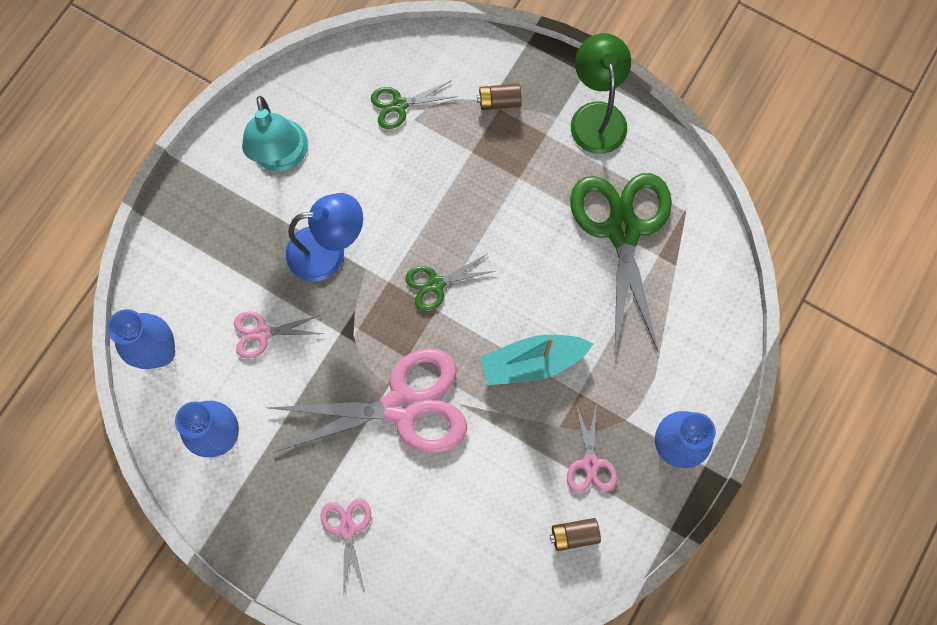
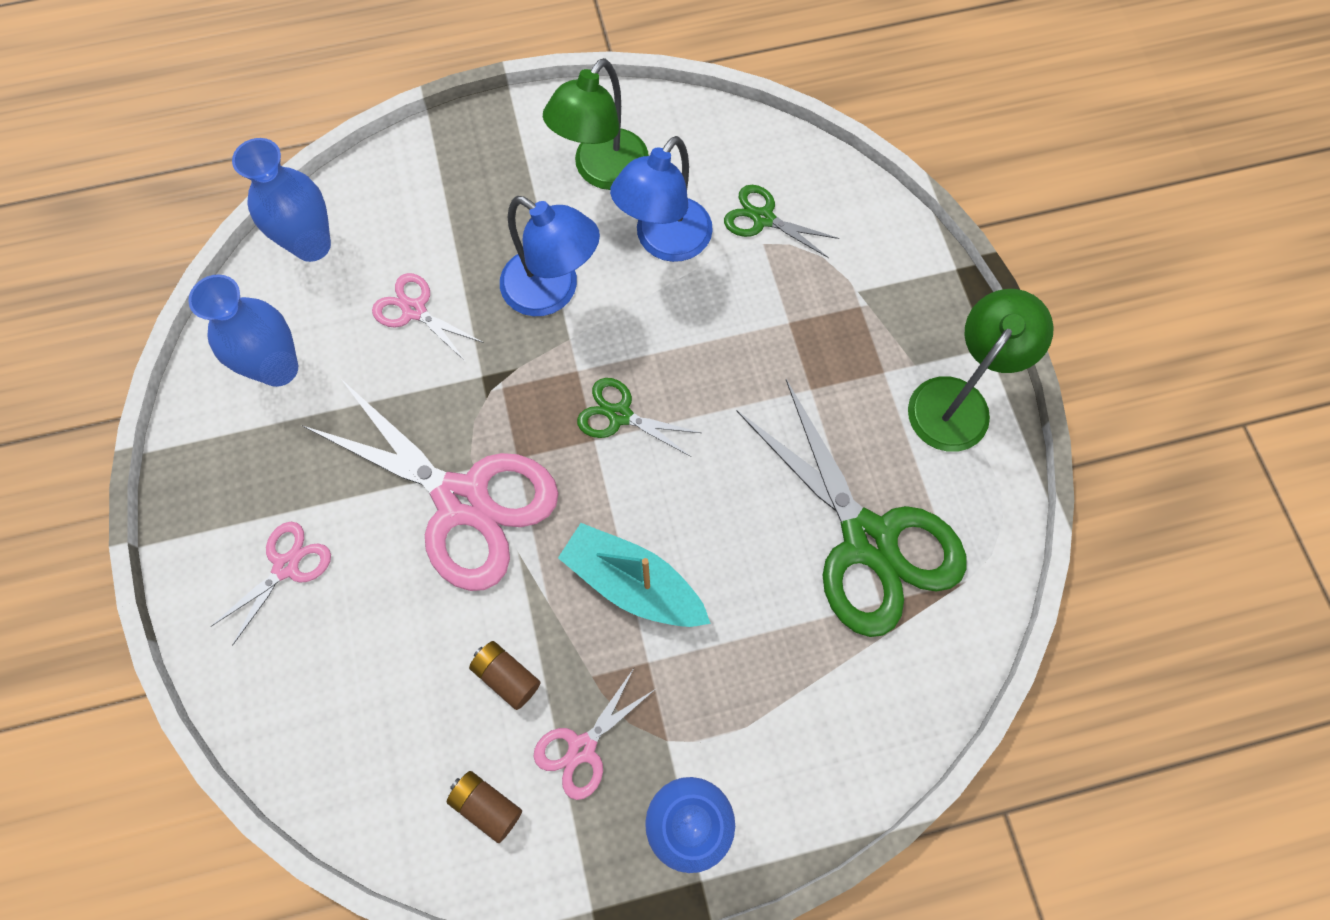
camera: 45 degrees right, 5 degrees down
(282, 157) = (602, 171): turquoise lamp -> green lamp
(360, 167) = (664, 242): none -> blue lamp
(499, 102) = (867, 299): brown battery -> brown battery (507, 676)
(622, 230) = (868, 540): green scissors -> green scissors turned 105 degrees clockwise

